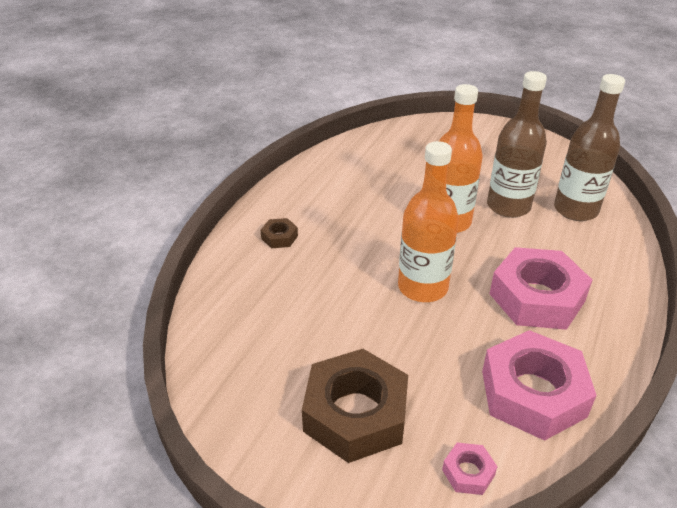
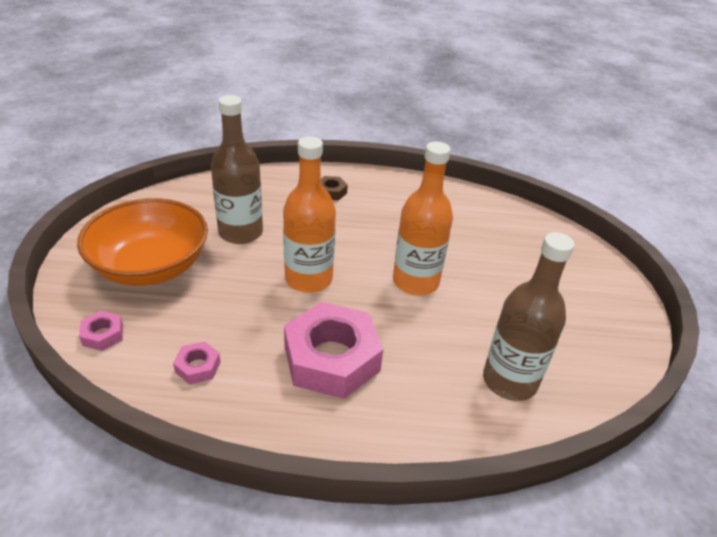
camera: 65 degrees right, 0 degrees up
(355, 414) = (151, 266): brown nut -> orange bowl
(508, 206) = (473, 322): brown bottle -> brown bottle (240, 232)
(533, 393) = (198, 367): pink nut -> pink nut, size x0.43

